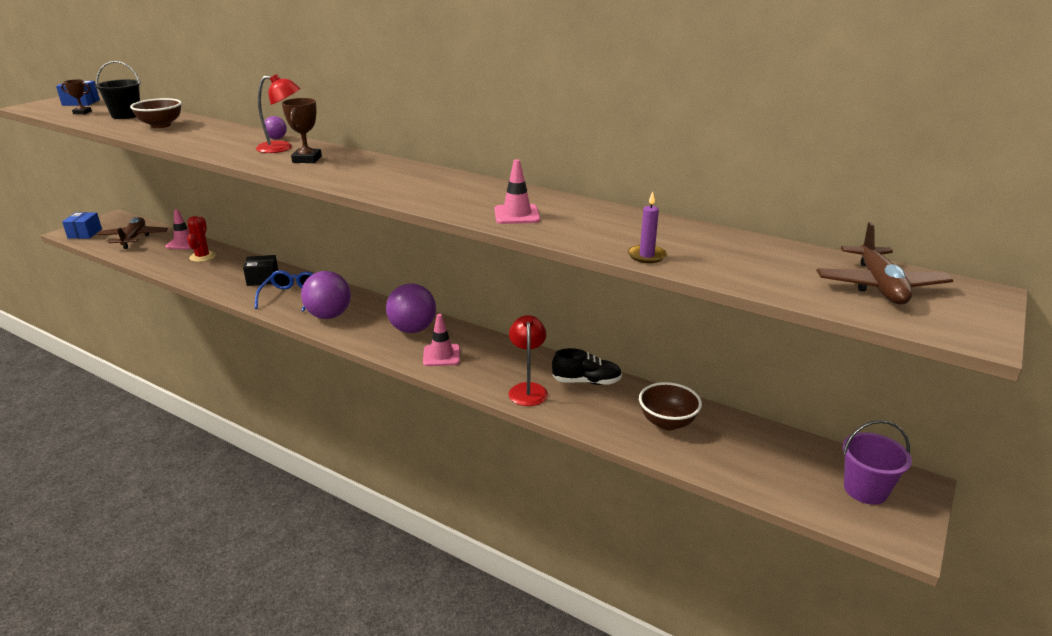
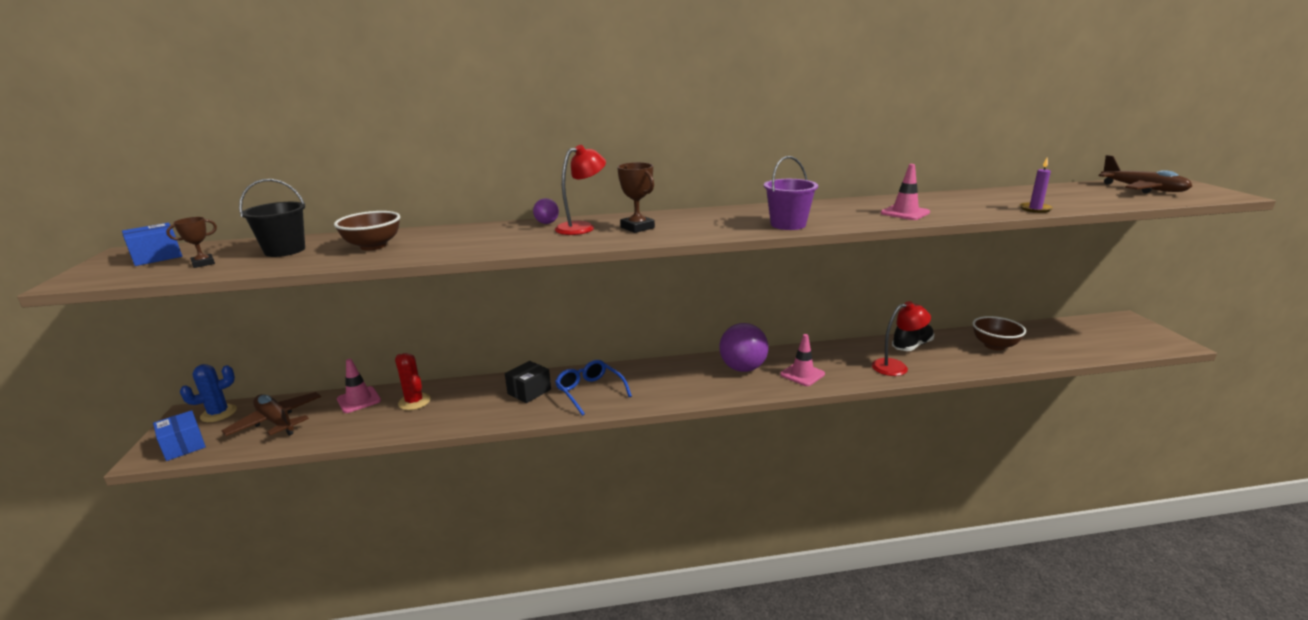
camera: 40 degrees left, 5 degrees down
(124, 222) = (218, 413): none -> blue cactus
(329, 315) = (658, 390): purple ball -> none
(527, 389) = (896, 366): red lamp -> red lamp turned 120 degrees clockwise
(865, 490) = (1122, 331): purple bucket -> purple bucket (788, 224)

